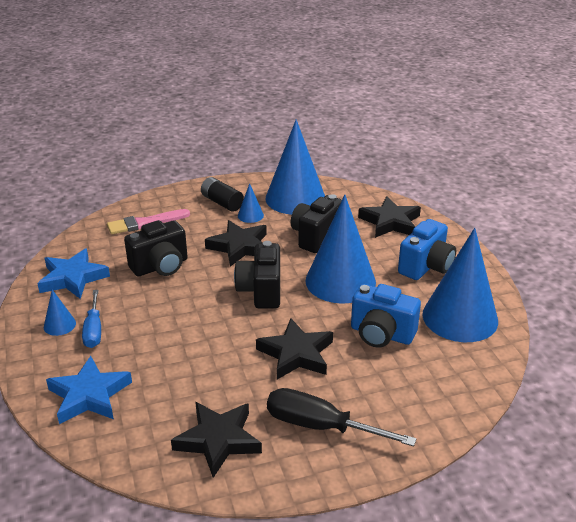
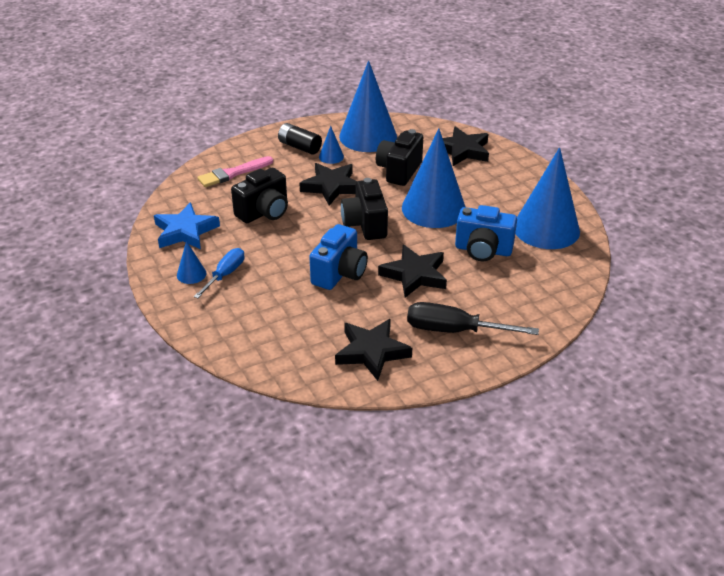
camera: 10 degrees left, 5 degrees up
(89, 395) = (245, 330): blue star -> none
(94, 330) = (225, 275): blue screwdriver -> blue screwdriver turned 135 degrees counterclockwise
(426, 267) = (505, 188): blue camera -> blue camera (339, 273)

